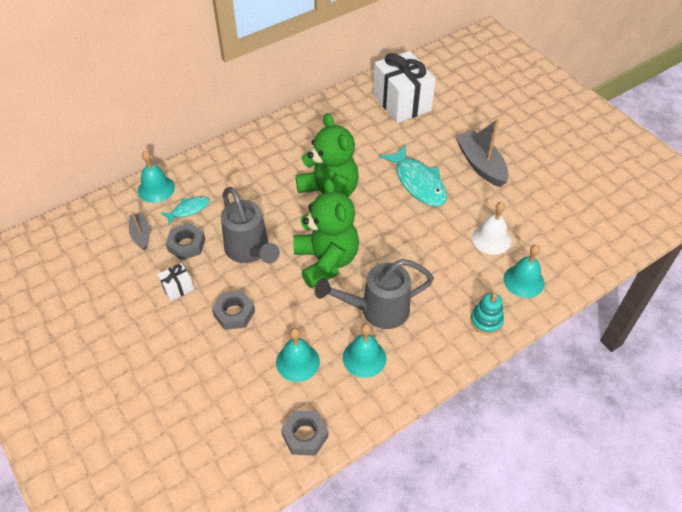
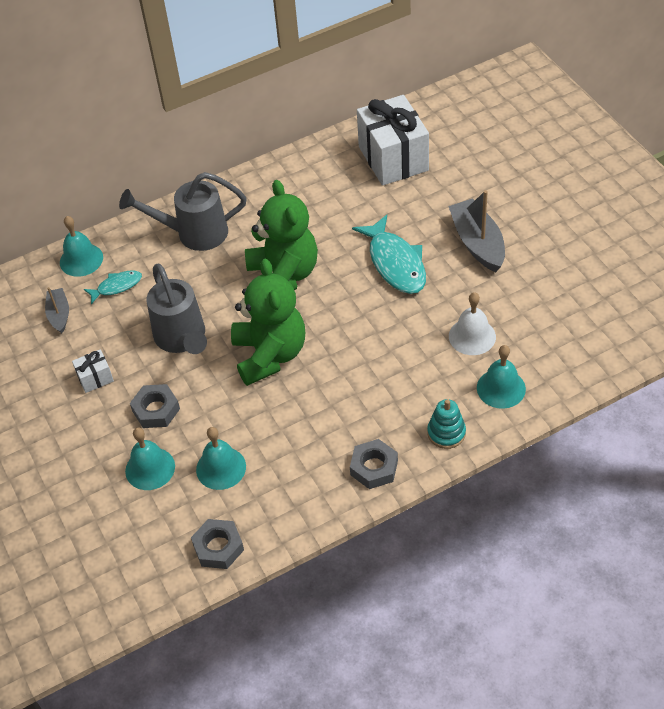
camera: 10 degrees right, 0 degrees up
(186, 245) = (110, 328): grey nut -> grey nut (374, 467)
(364, 358) = (297, 467): turquoise bell -> turquoise bell (150, 468)
(377, 310) = (320, 414): grey watering can -> grey watering can (194, 233)

